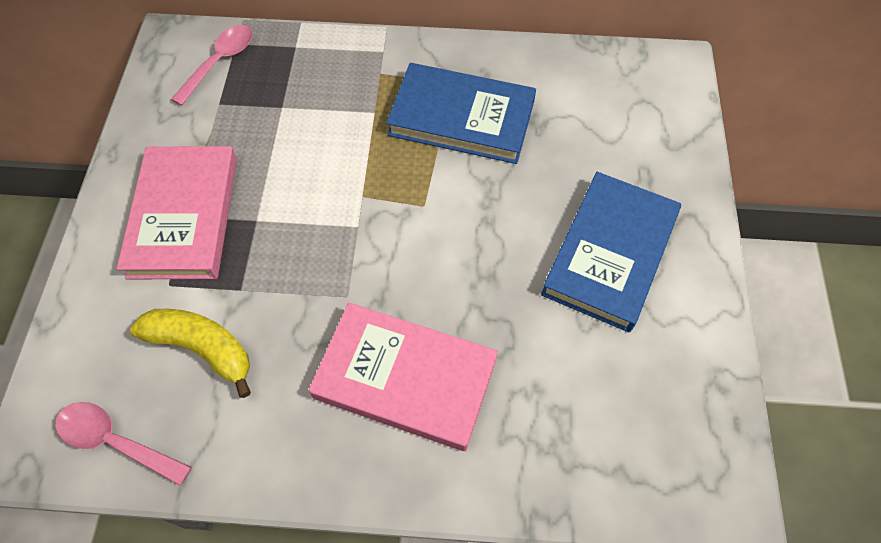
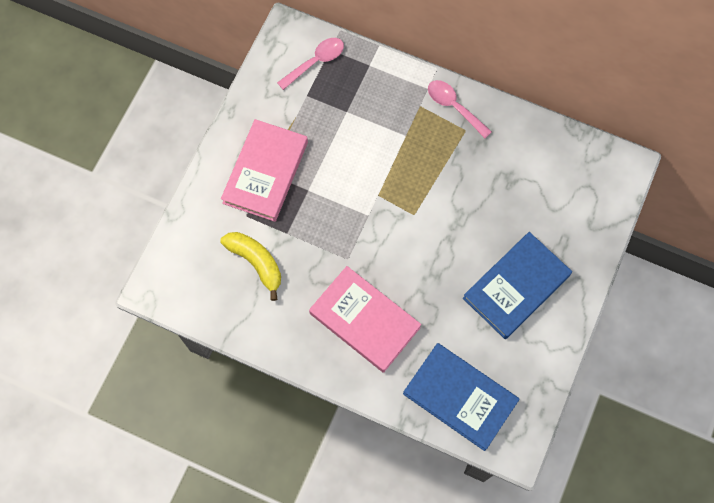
camera: 20 degrees right, 10 degrees up
(115, 441) = (197, 300): pink spoon -> pink spoon (454, 107)
(461, 118) = (461, 159): blue book -> blue book (460, 397)

